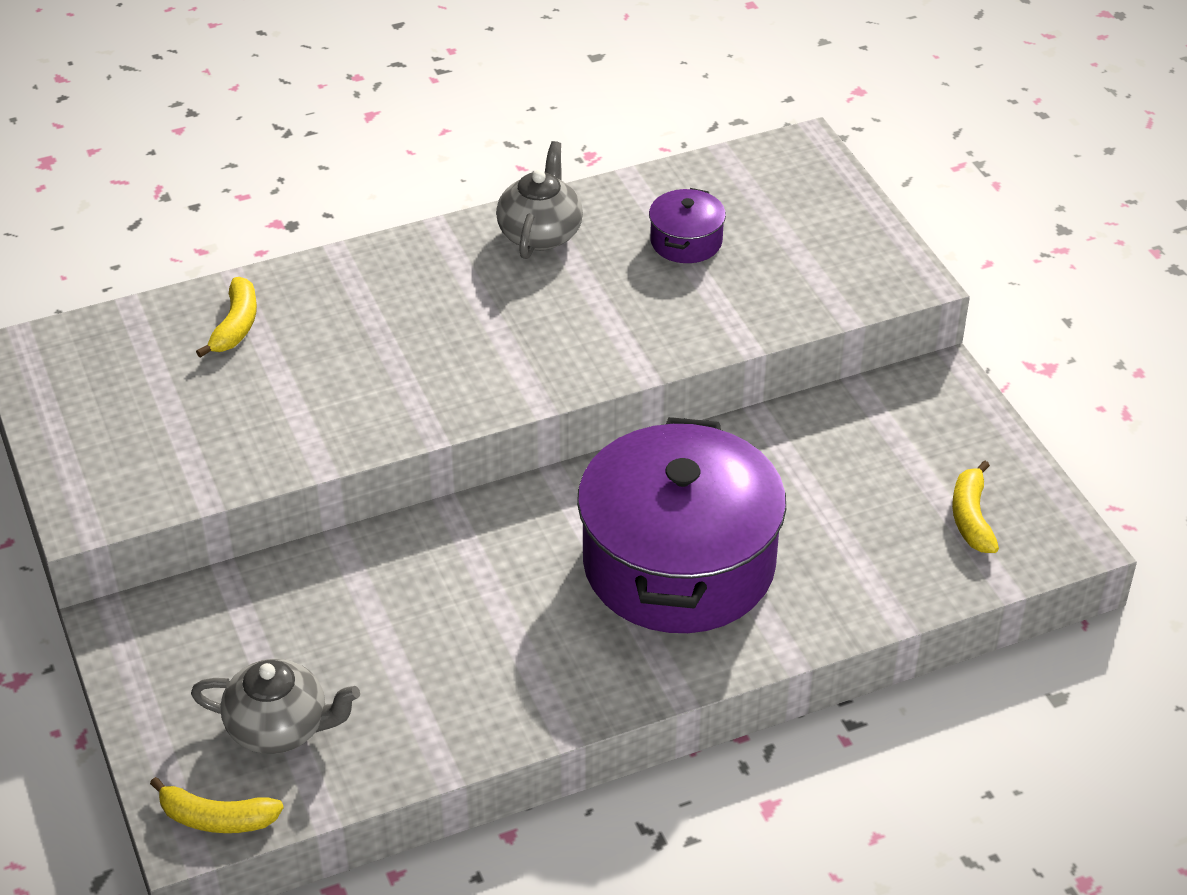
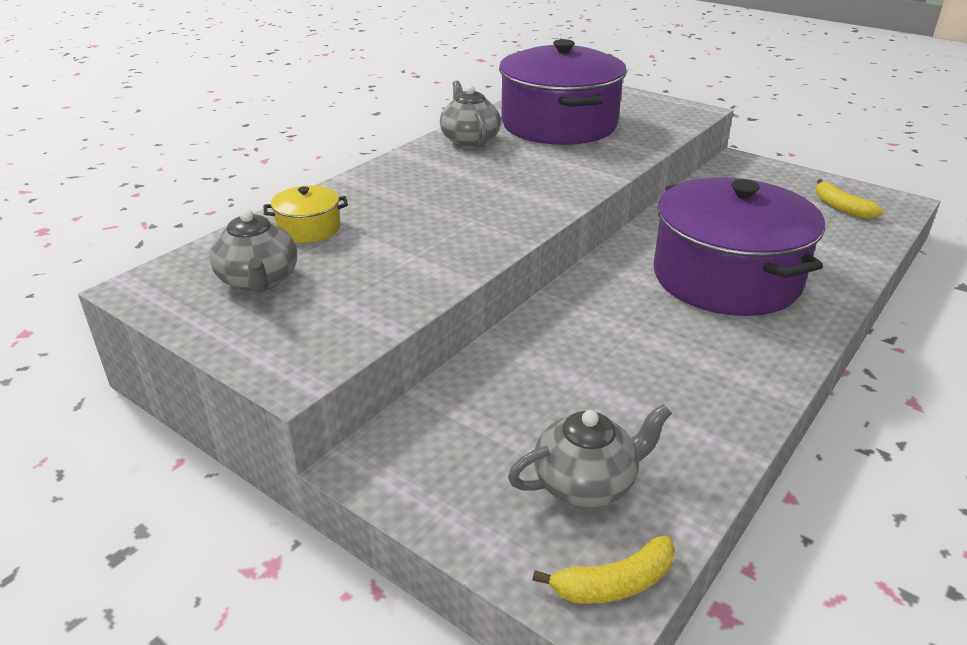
camera: 30 degrees left, 10 degrees down
(136, 385) = (259, 281): none -> grey teapot
(236, 325) = (309, 228): yellow banana -> yellow pot
(686, 241) = (559, 124): purple pot -> purple pot, size x2.39

